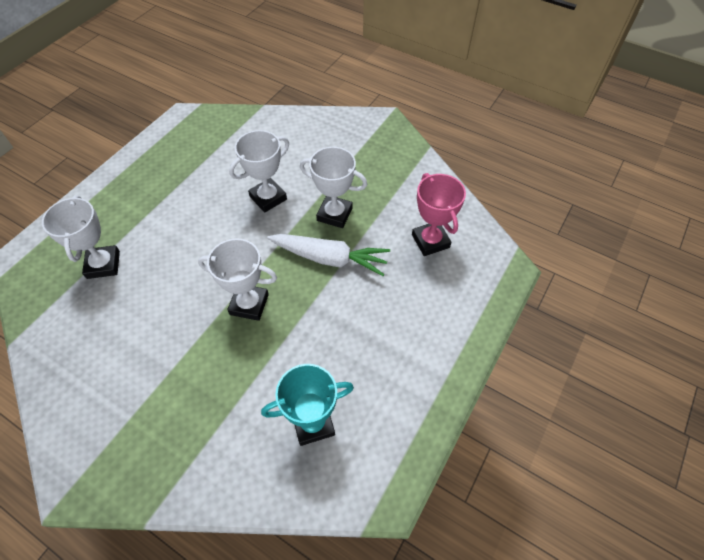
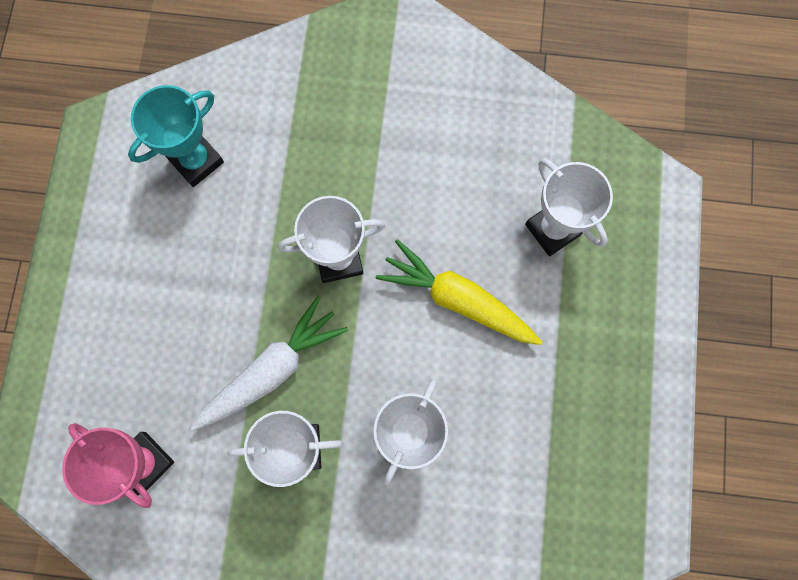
camera: 155 degrees right, 20 degrees up
(192, 250) = (458, 300): none -> yellow carrot
(329, 258) = (271, 370): white carrot -> white carrot turned 150 degrees clockwise

